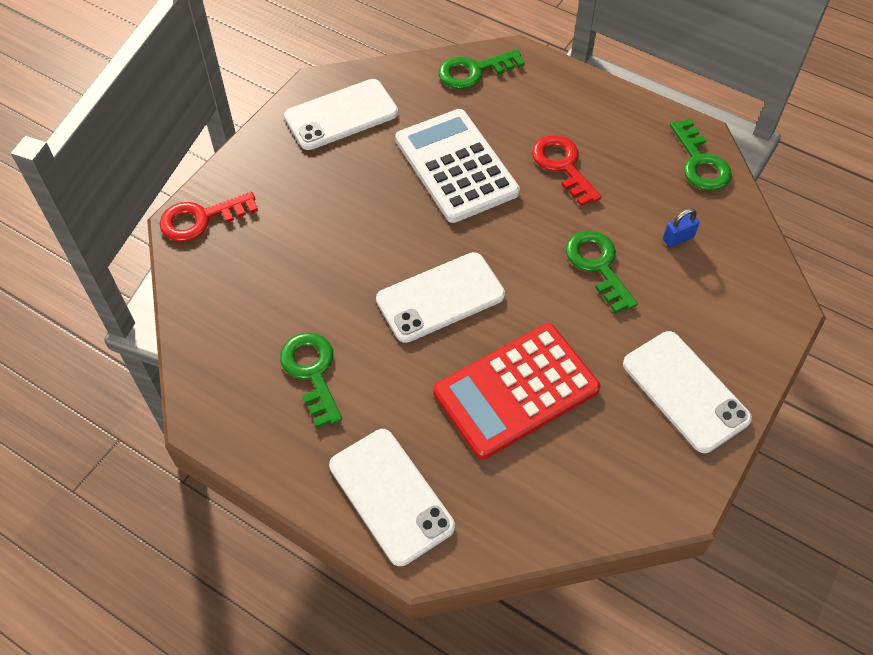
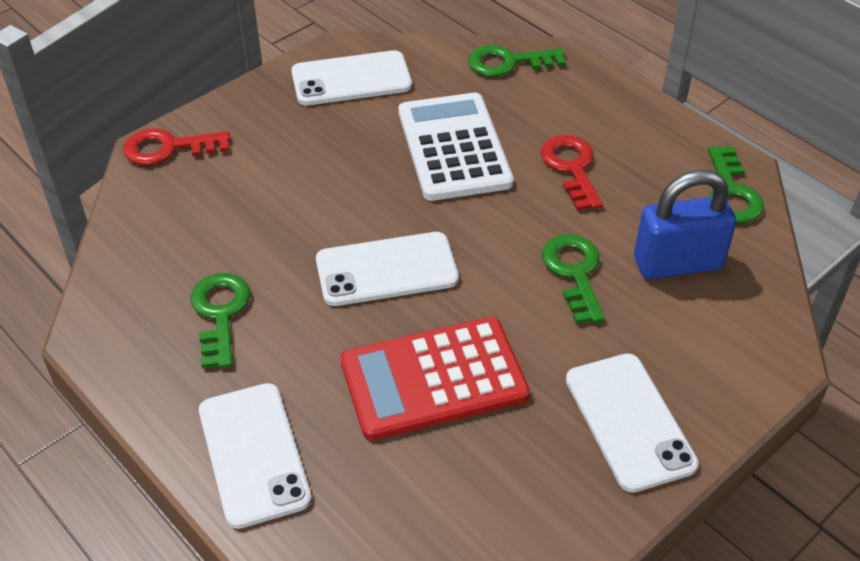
camera: 15 degrees right, 10 degrees down
(678, 238) = (677, 263): blue padlock -> blue padlock, size x2.35

